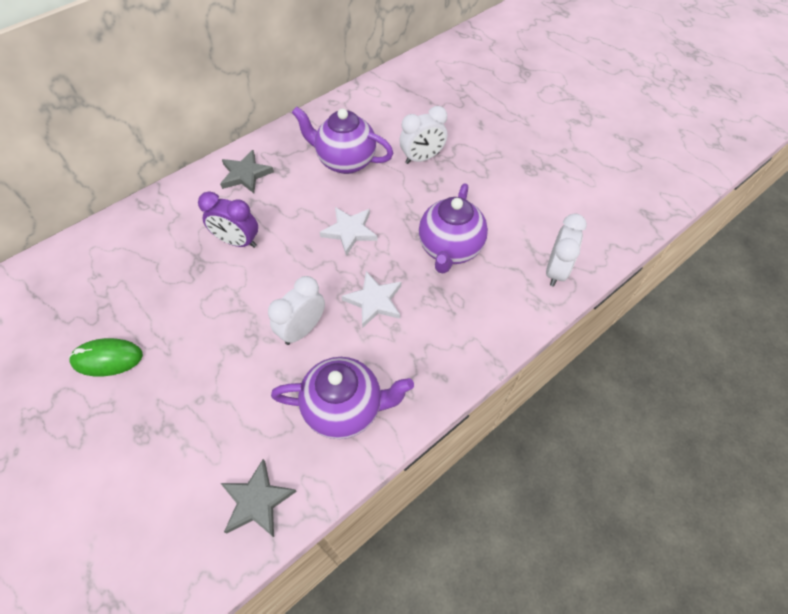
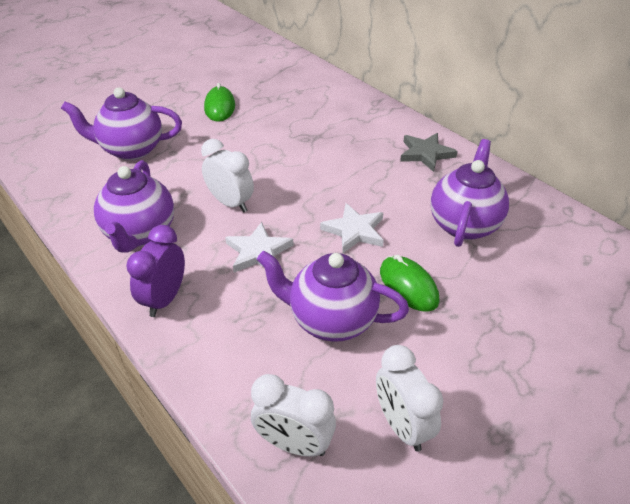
camera: 90 degrees right, 15 degrees down
(184, 451) = (131, 150): none -> purple teapot
(238, 241) = (336, 157): purple clock -> purple clock (164, 299)
(257, 501) = (76, 188): grey star -> none
(413, 201) = (408, 286): none -> green mouse
(422, 158) = (489, 296): white clock -> white clock (402, 425)

